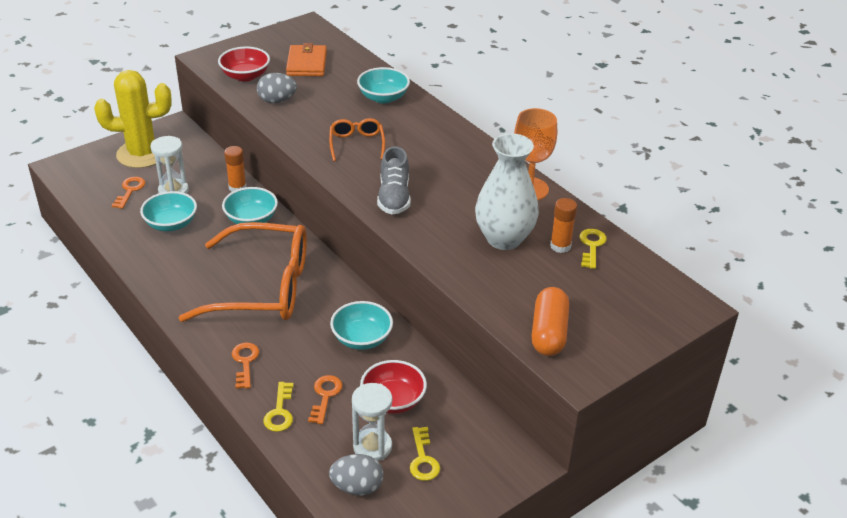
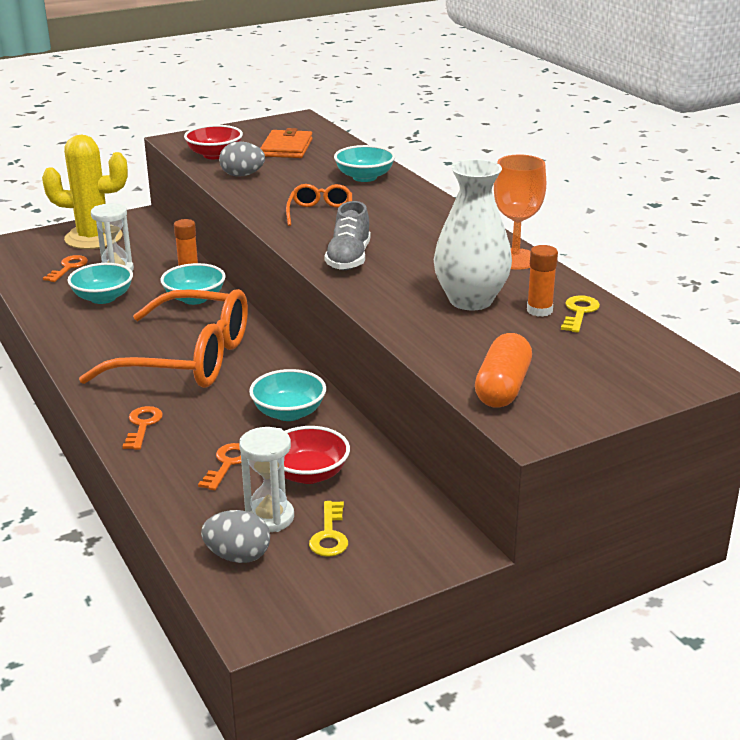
camera: 10 degrees right, 10 degrees down
(280, 412) = (167, 475): yellow key -> none

